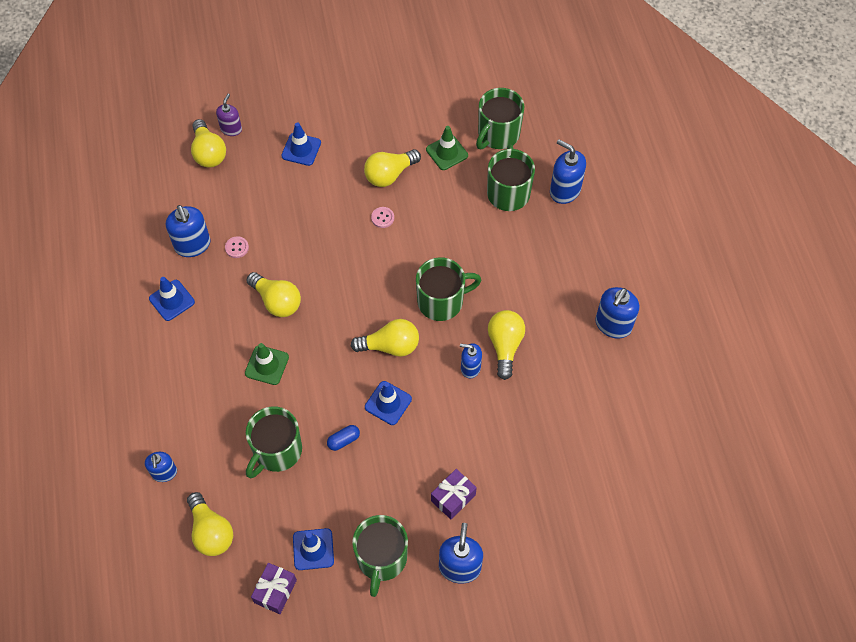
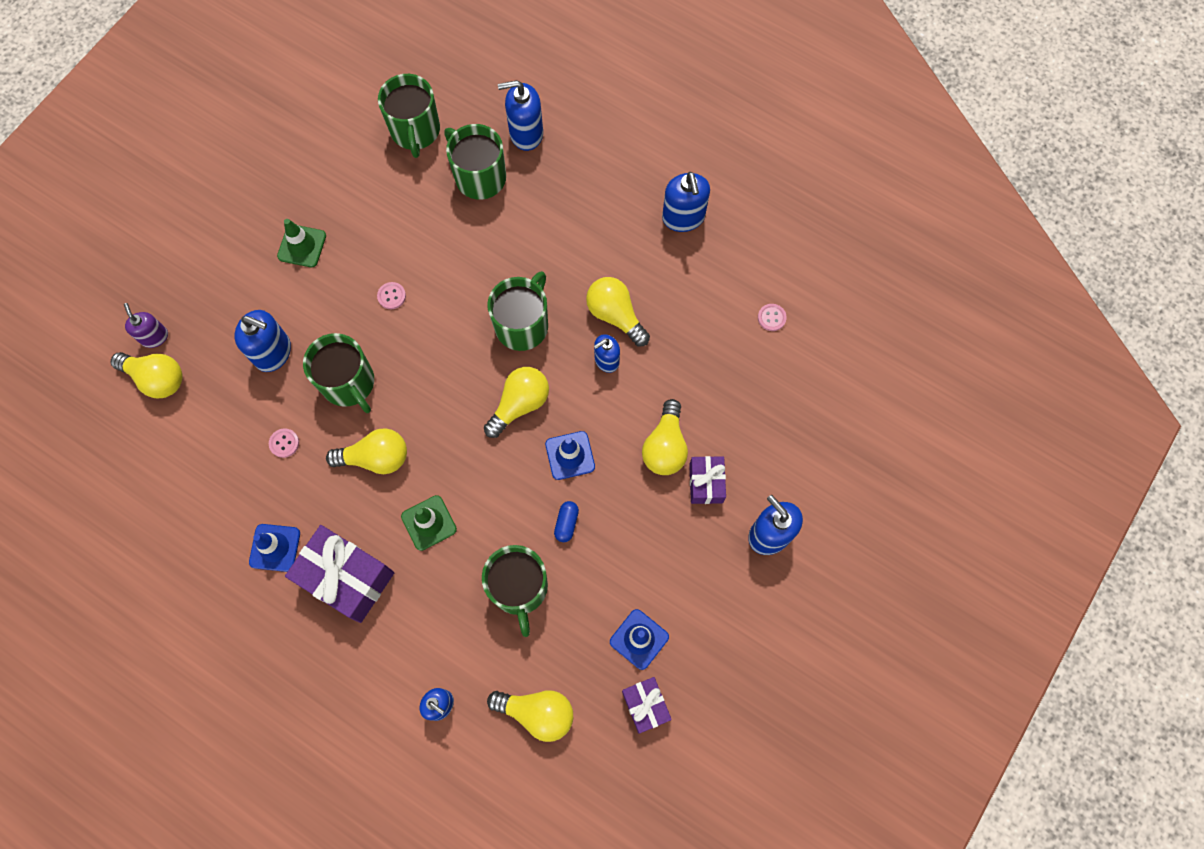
camera: 45 degrees left, 10 degrees up
(191, 353) = (347, 578): none -> purple gift
(193, 245) = (238, 479): blue soap dispenser -> blue soap dispenser (273, 352)
(301, 149) = (246, 298): blue traffic cone -> none
(381, 558) = (702, 590): green mug -> green mug (349, 383)
(389, 174) = (356, 251): yellow light bulb -> yellow light bulb (665, 446)
(447, 152) = (387, 186): green traffic cone -> green traffic cone (302, 246)
(605, 437) = (771, 318): none -> pink button

